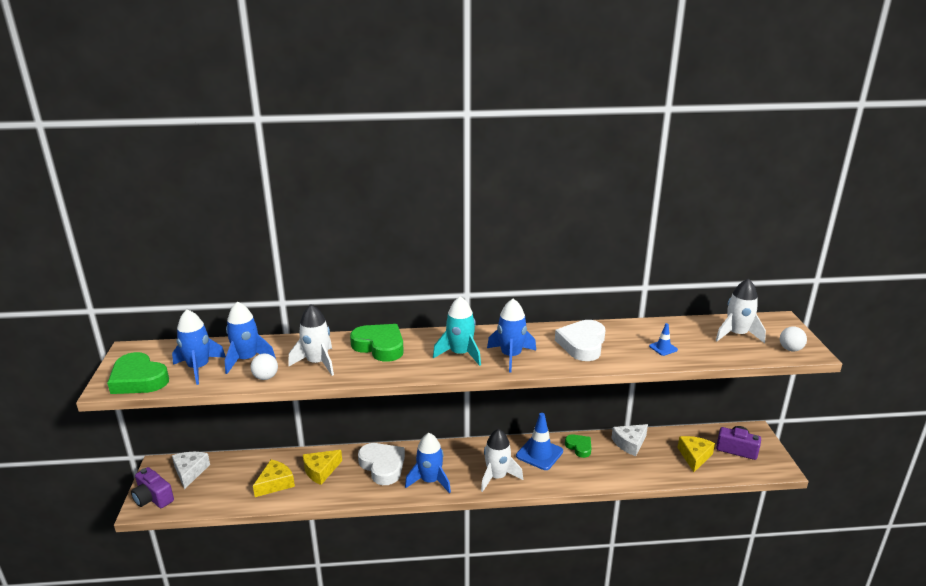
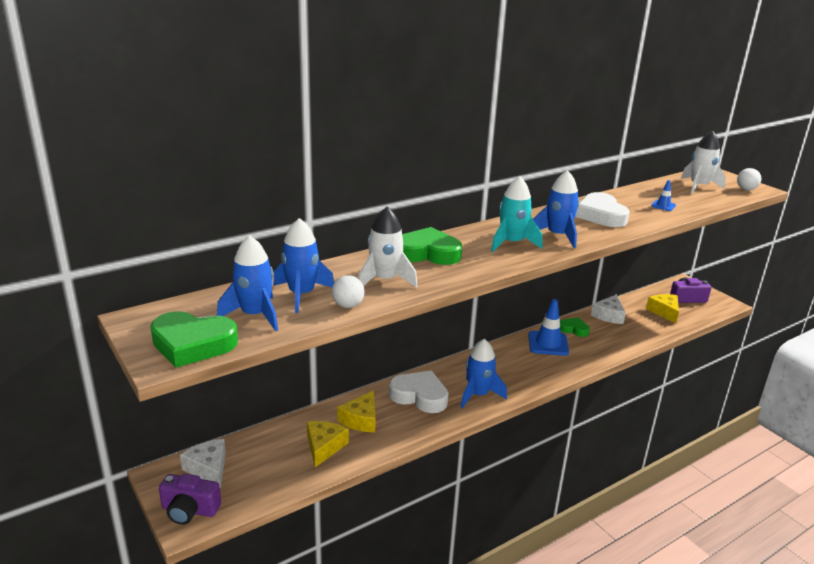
camera: 30 degrees left, 0 degrees up
(497, 477) = (533, 373): white rocket -> none

